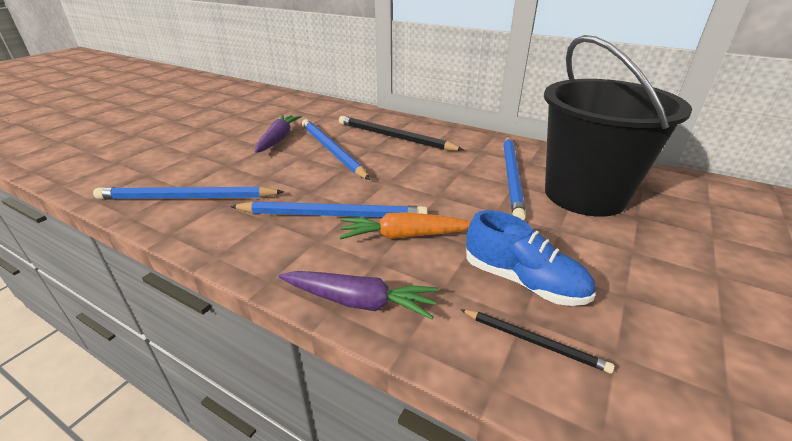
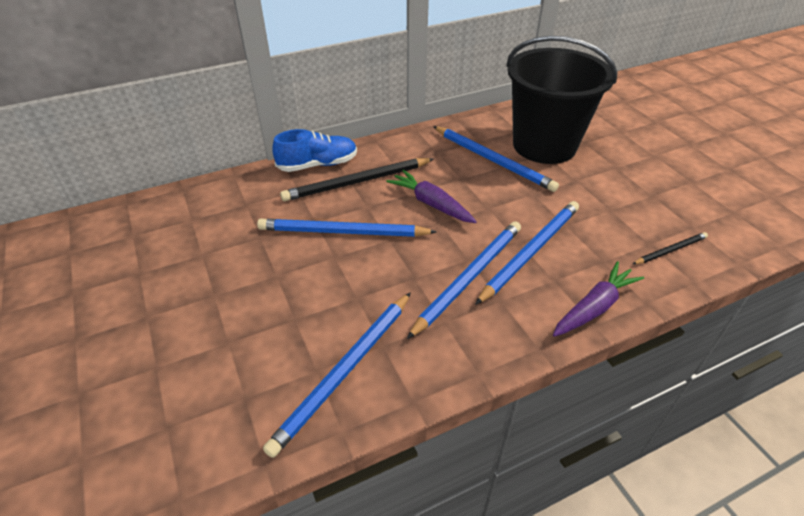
camera: 55 degrees left, 10 degrees up
(278, 139) = (269, 259): purple carrot -> purple carrot (431, 204)
(404, 236) = (531, 252): orange carrot -> blue pencil
(523, 281) = (618, 225): blue shoe -> blue shoe (318, 165)

